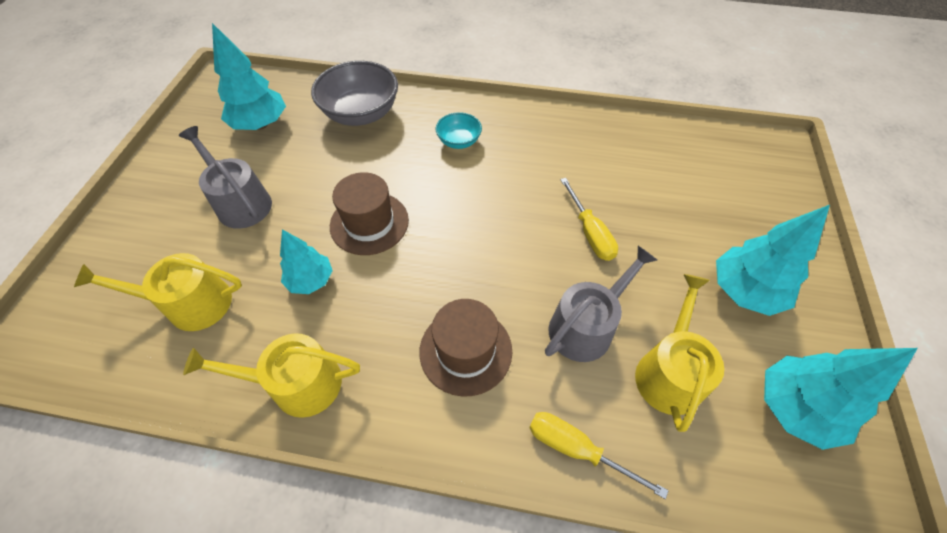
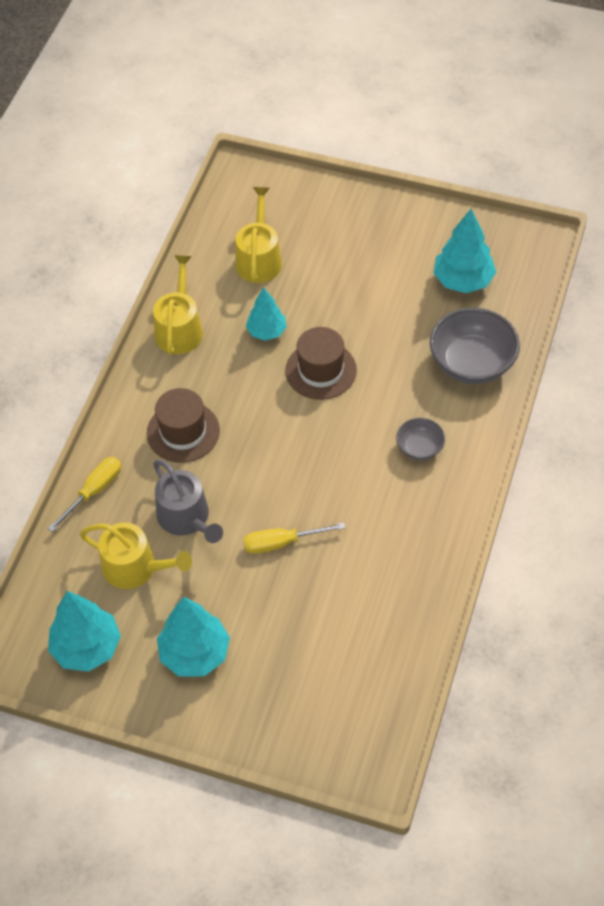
camera: 100 degrees right, 0 degrees up
(240, 202) = (359, 277): grey watering can -> none
(459, 141) = (419, 448): turquoise bowl -> grey bowl

